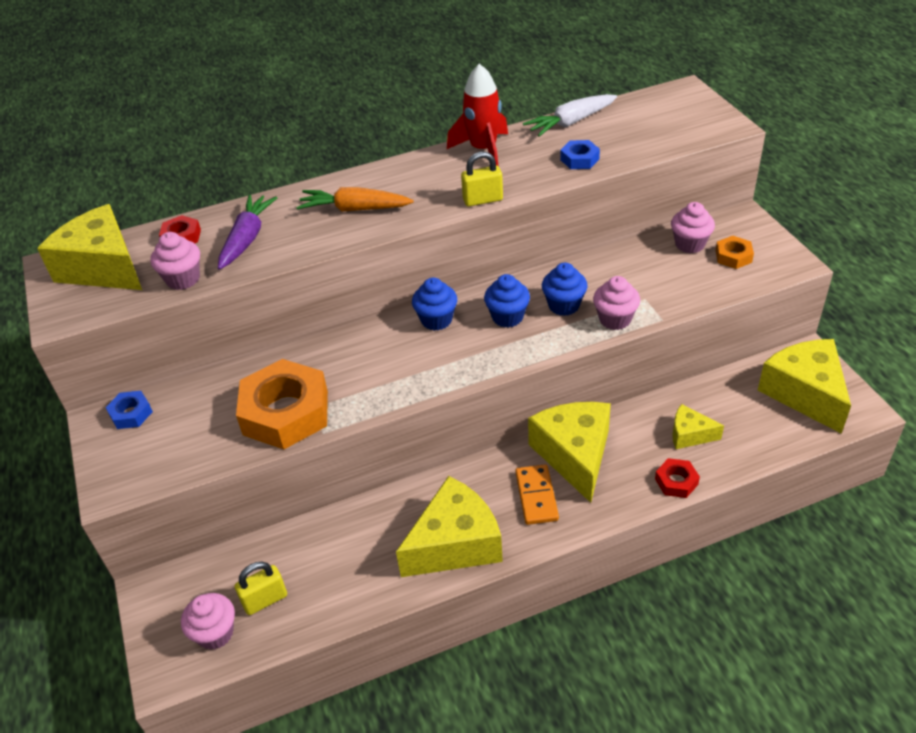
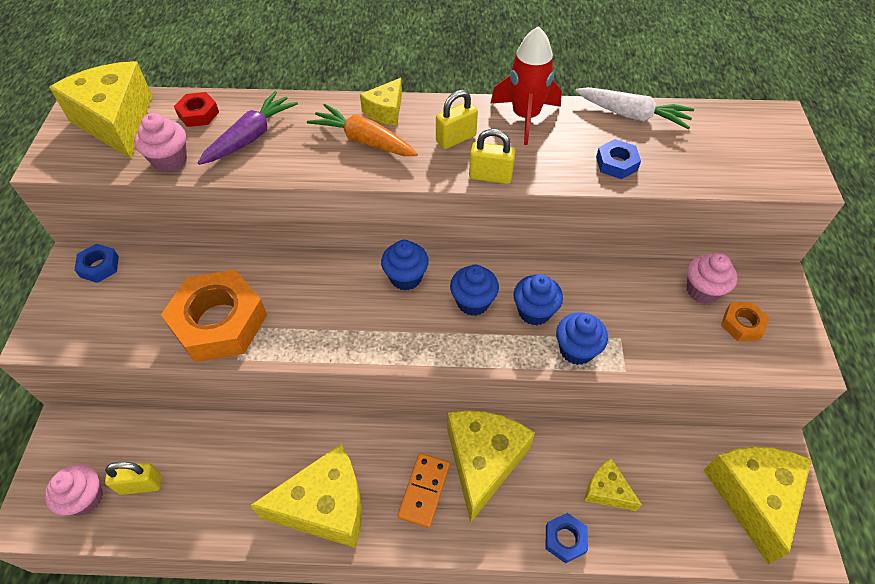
camera: 20 degrees right, 10 degrees up
(358, 182) = (385, 111): none -> yellow cheese
(435, 183) = (456, 139): none -> yellow padlock
(570, 122) = (632, 115): white carrot -> white carrot turned 150 degrees counterclockwise
(615, 319) = (576, 350): pink cupcake -> blue cupcake
(676, 481) = (565, 539): red nut -> blue nut

